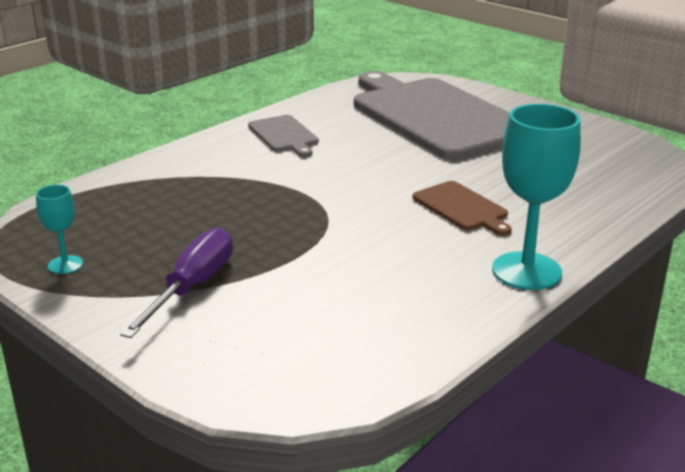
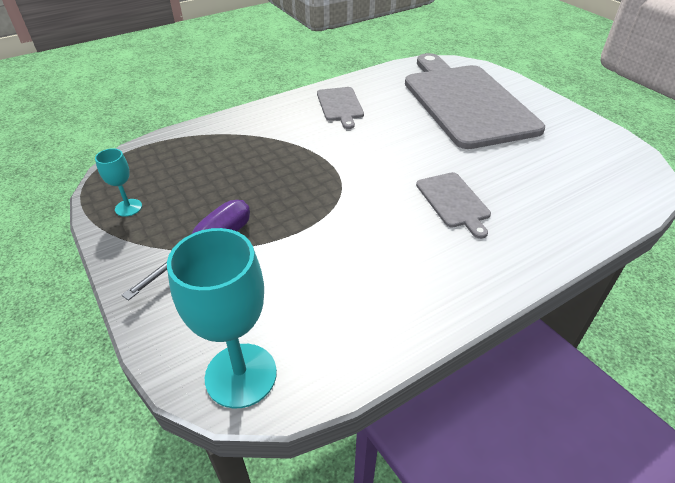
camera: 15 degrees right, 15 degrees up
(462, 208) = (454, 201): brown cutting board -> grey cutting board
(526, 271) = (485, 283): turquoise goblet -> turquoise goblet (241, 375)

